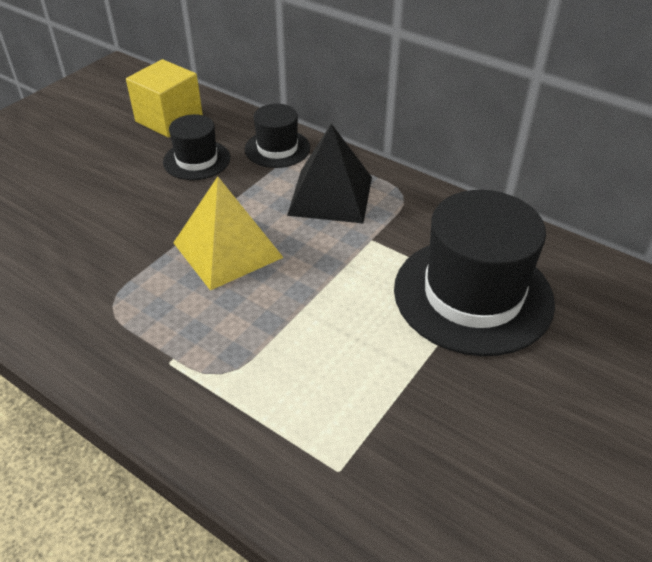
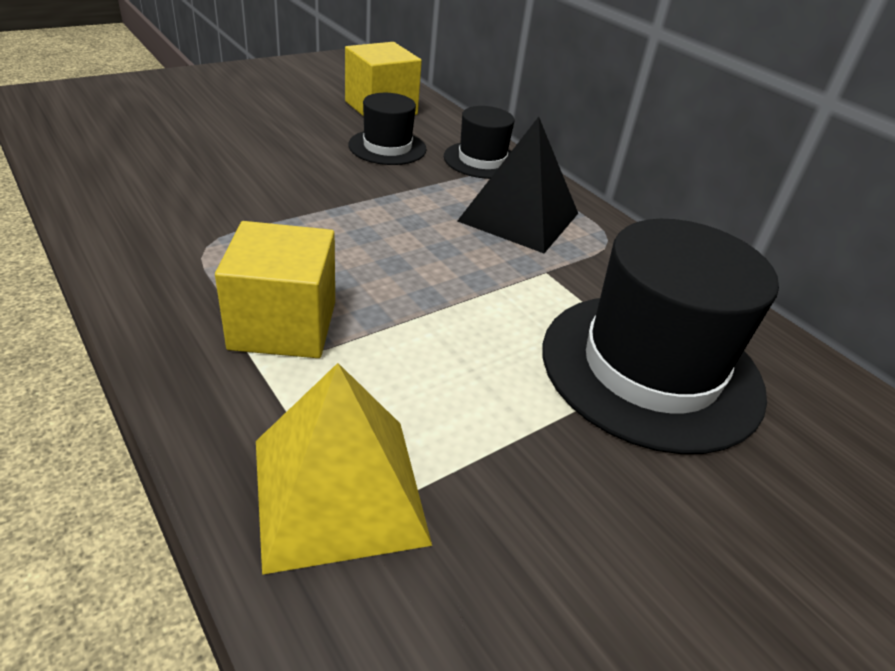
camera: 15 degrees right, 5 degrees down
(211, 352) = (283, 325): none -> yellow cube
(227, 249) = (369, 233): yellow pyramid -> yellow pyramid (339, 490)

